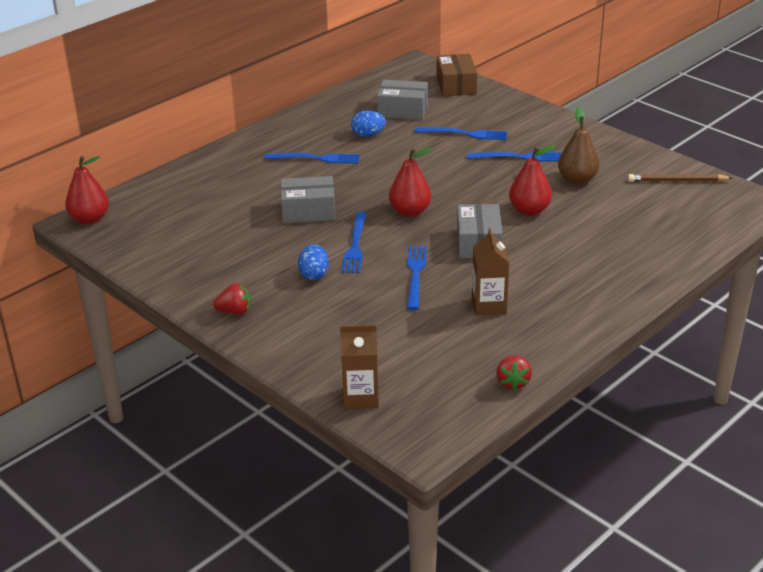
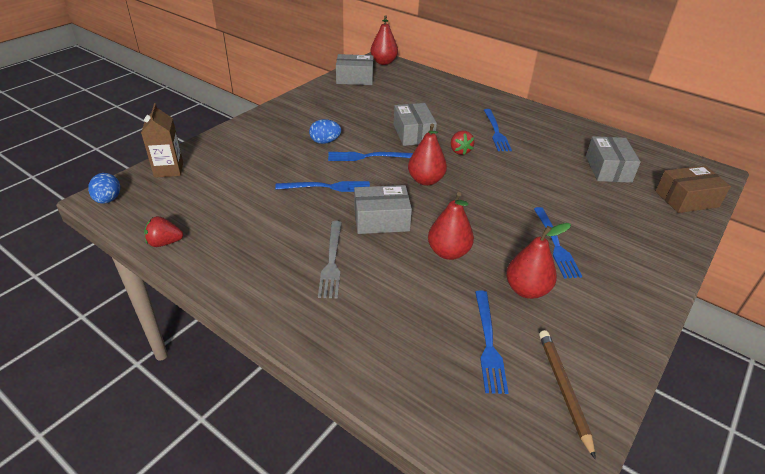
camera: 80 degrees right, 5 degrees up
(136, 246) = (355, 78): none -> grey box
(235, 311) = (279, 116): red strawberry -> red strawberry (459, 151)
(368, 135) = (549, 153): blue egg -> blue egg (108, 200)
(464, 134) = (585, 207): blue fork -> blue fork (488, 343)
(489, 305) = (280, 228): brown carton -> none
(542, 274) = (332, 261): none -> grey fork
(577, 179) = (526, 290): brown pear -> red pear

